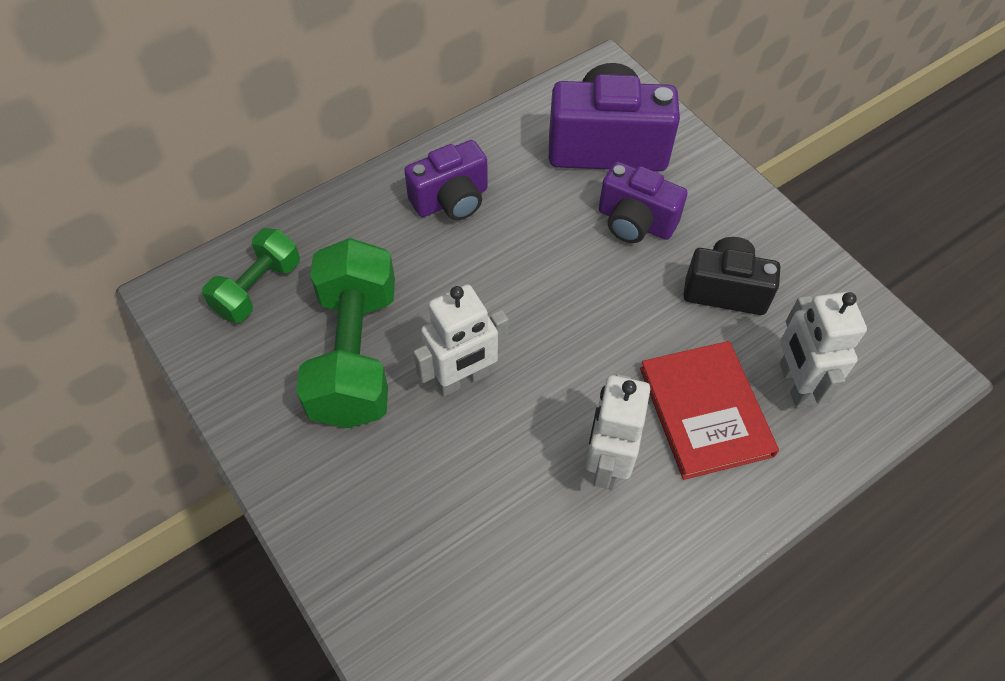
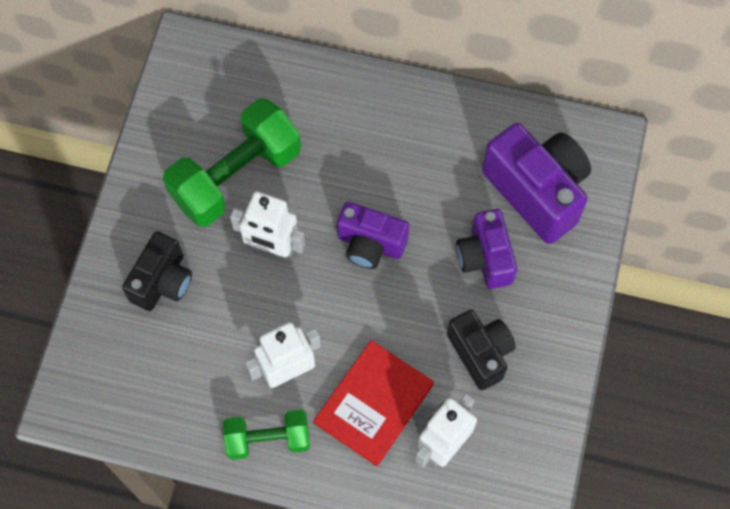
camera: 50 degrees right, 10 degrees up
(258, 288) = (231, 84): green dumbbell -> green dumbbell (268, 439)
(398, 507) = (162, 281): none -> black camera
(451, 200) = (397, 134): purple camera -> purple camera (370, 244)

